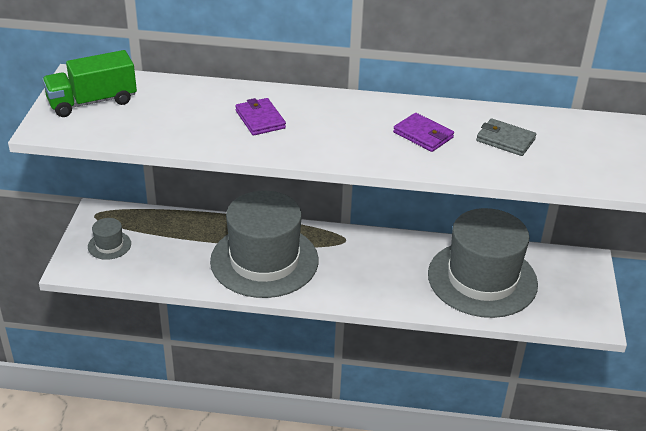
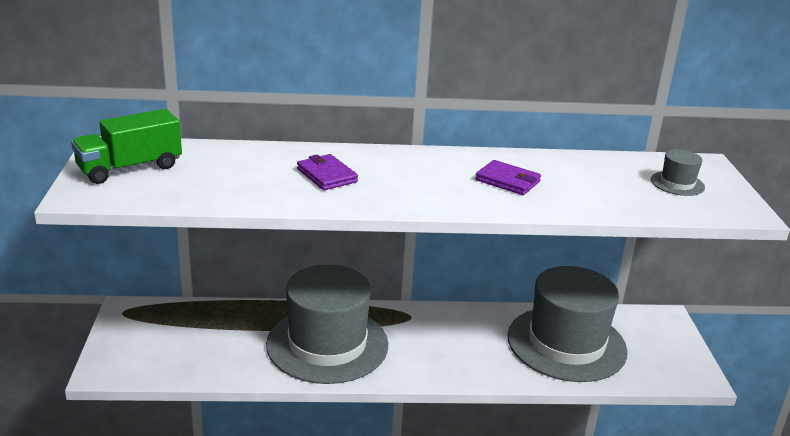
camera: 10 degrees left, 10 degrees down
(109, 245) = (145, 342): grey hat -> grey hat (677, 183)
(505, 140) = (594, 181): grey wallet -> none

